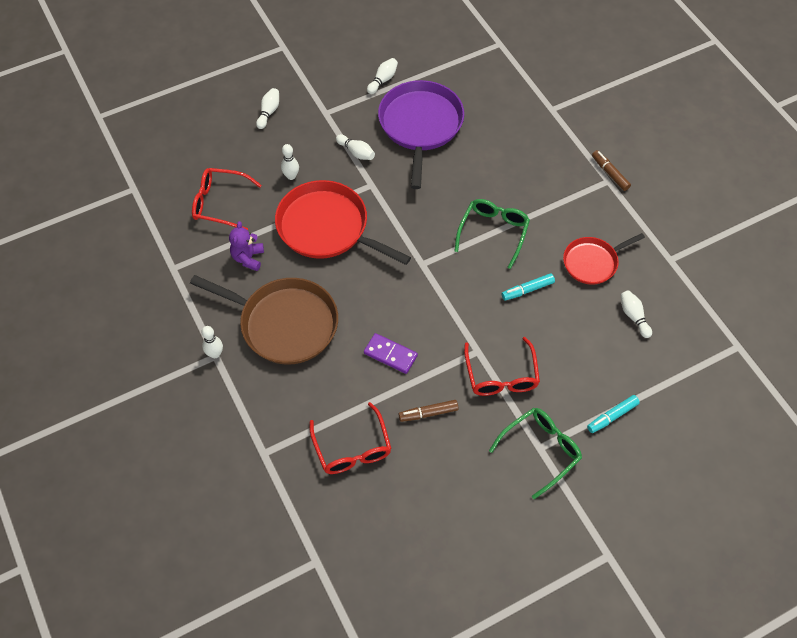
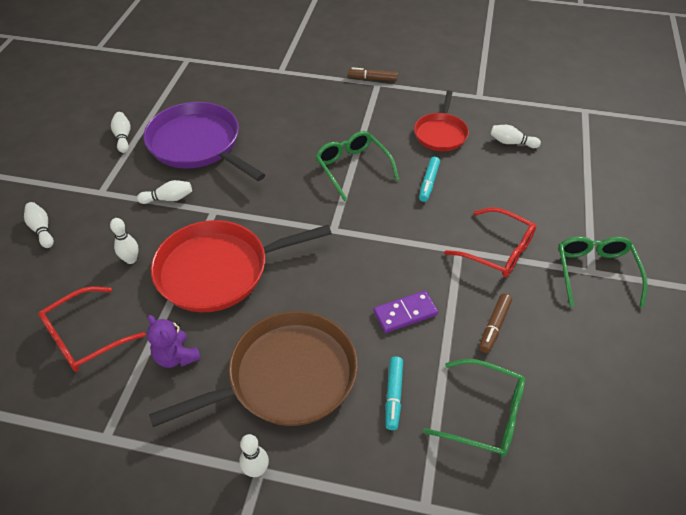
camera: 50 degrees left, 10 degrees down
(352, 448) = (484, 415): red glasses -> green glasses
(612, 416) = (594, 209): turquoise marker -> turquoise marker (393, 395)

